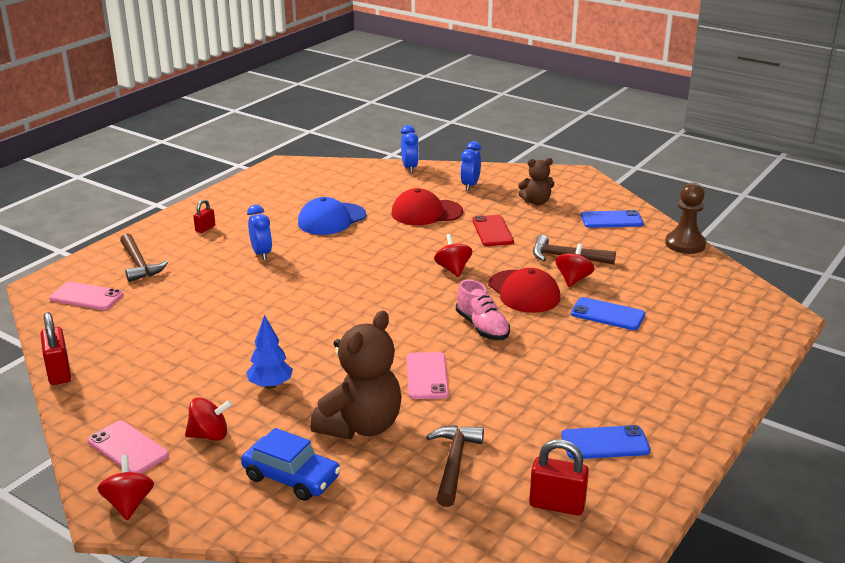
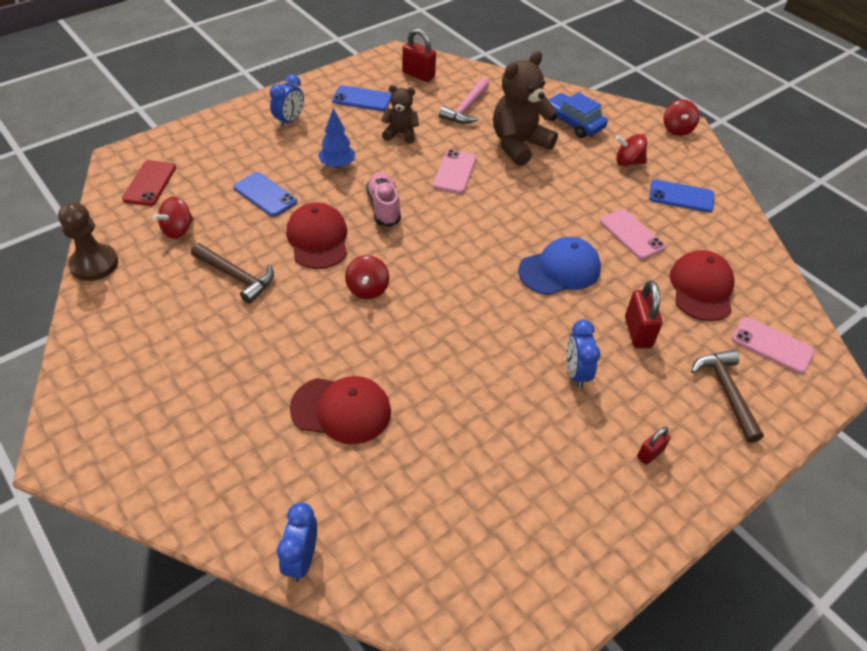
camera: 165 degrees left, 20 degrees up
(59, 373) = (763, 246): red padlock -> red padlock (638, 332)
(128, 448) = (686, 165): pink phone -> pink phone (631, 234)
(142, 324) = (701, 288): none -> red cap
(270, 385) = (581, 192): blue tree -> blue tree (337, 165)
(331, 219) = (474, 429): blue cap -> blue cap (560, 270)
(454, 463) = (466, 108): brown hammer -> pink hammer
(470, 185) = (240, 467): blue clock -> blue clock (289, 121)
(492, 231) = (283, 345): red phone -> red phone (150, 183)
(536, 202) = (182, 394): brown teddy bear -> brown teddy bear (400, 134)
(573, 279) = (258, 243): red spinning top -> red spinning top (178, 230)
(611, 220) = (126, 328): blue phone -> blue phone (681, 196)

